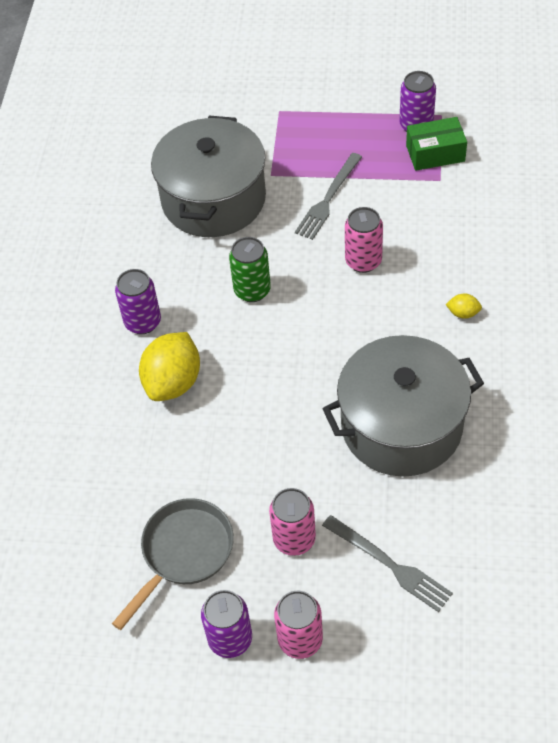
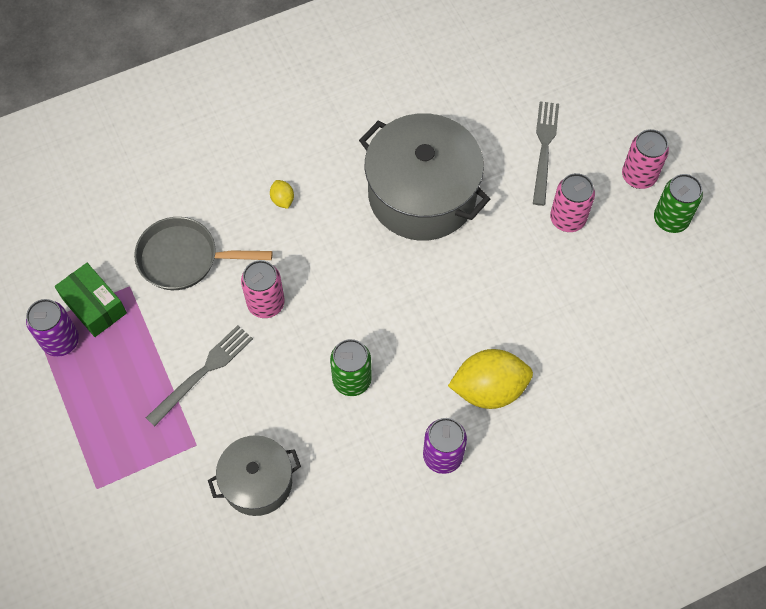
camera: 125 degrees left, 10 degrees up
(184, 553) = (631, 288): grey pan -> grey pan (184, 258)
(213, 199) = (257, 482): grey pot -> grey pot, size x0.58
(230, 639) = (670, 219): purple can -> green can
(328, 199) = (203, 372): grey fork -> grey fork turned 45 degrees counterclockwise

